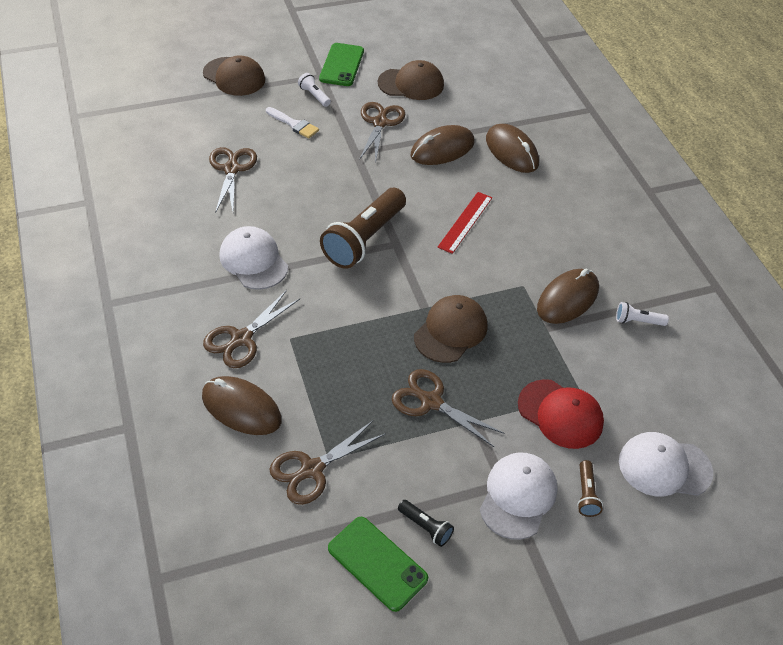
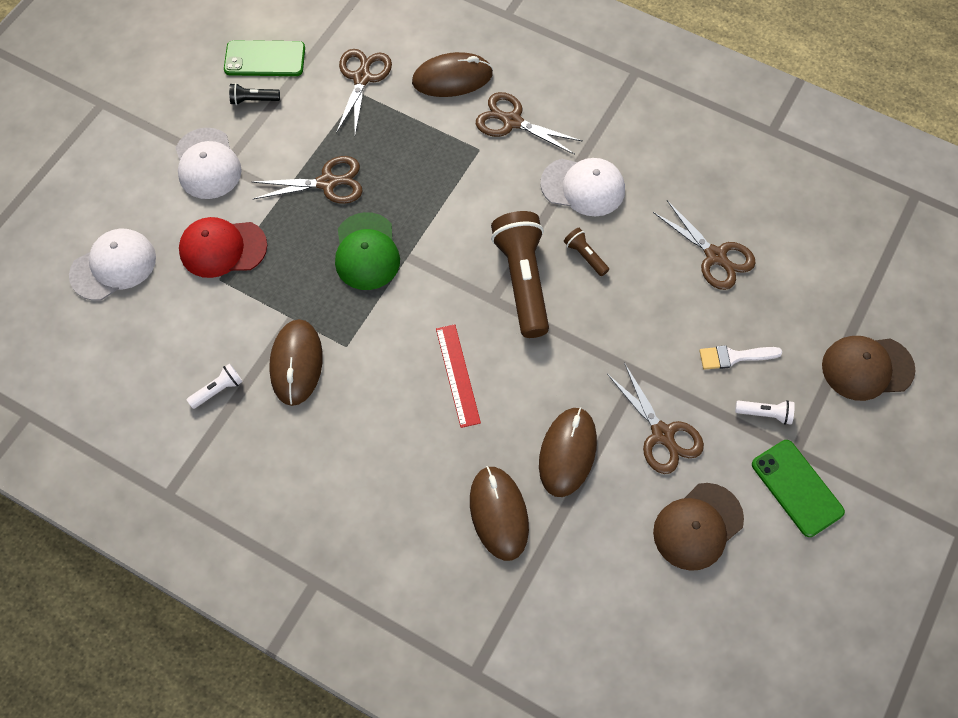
camera: 140 degrees right, 15 degrees up
(241, 339) = (512, 121): brown scissors -> brown scissors turned 60 degrees counterclockwise
(450, 331) = (366, 252): brown cap -> green cap
(512, 151) = (498, 514): brown mouse -> brown mouse turned 60 degrees clockwise
(586, 494) = (159, 201): brown flashlight -> brown flashlight (585, 256)

